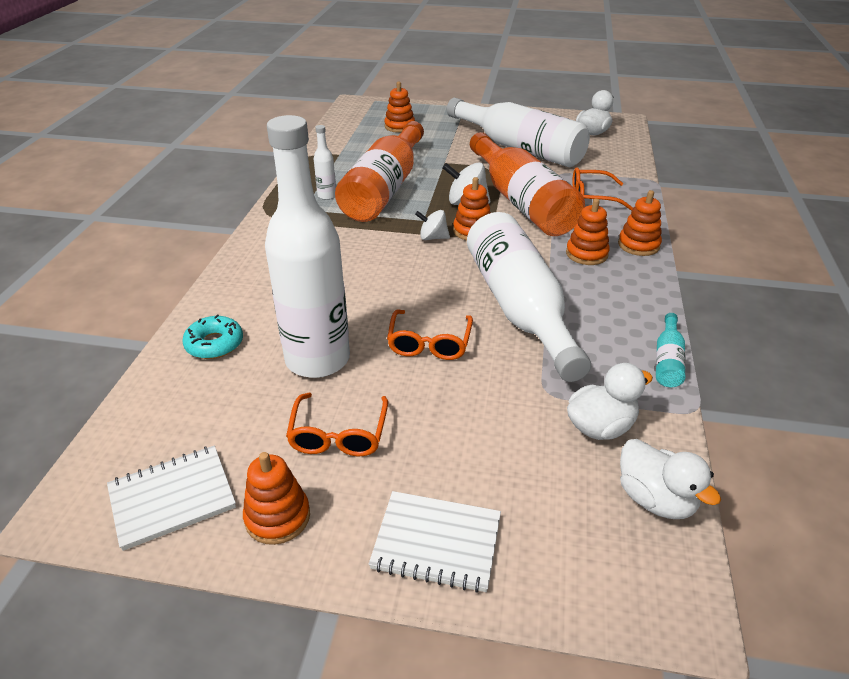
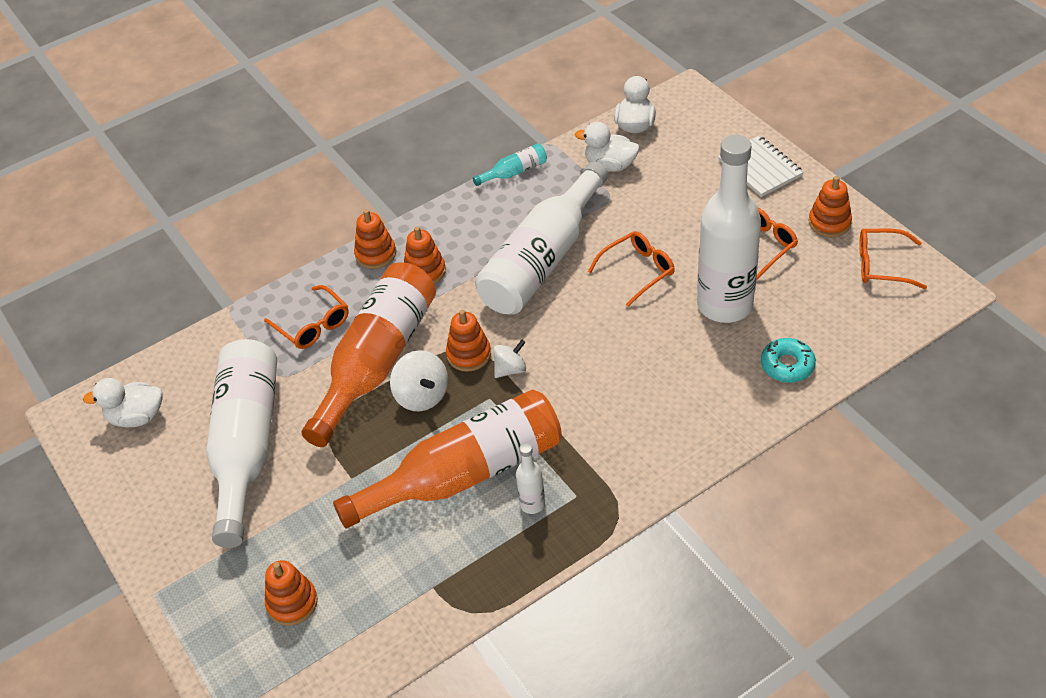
camera: 130 degrees left, 10 degrees up
(172, 498) = (881, 265): white notebook -> orange glasses
(433, 237) = (510, 369): white spinning top -> white spinning top turned 90 degrees counterclockwise

